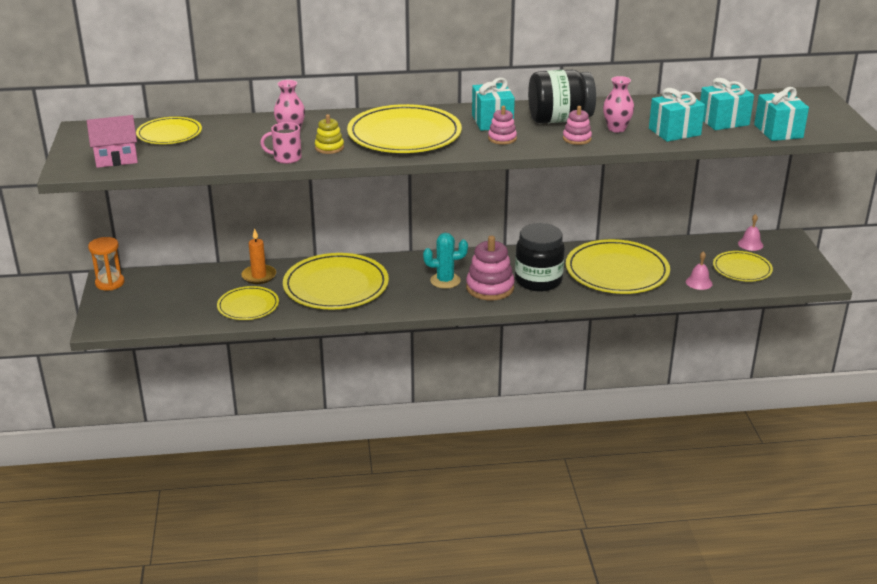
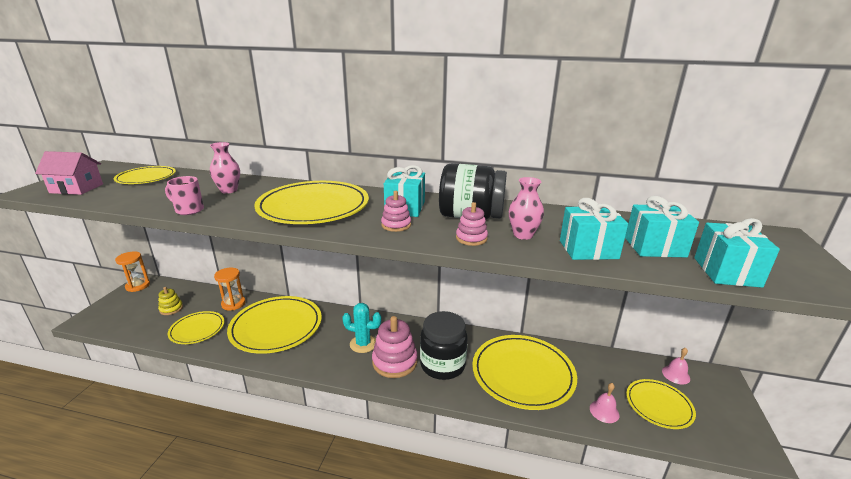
camera: 20 degrees right, 5 degrees down
(259, 276) = (233, 304): orange candle -> orange hourglass
(329, 148) = (236, 207): yellow stacking toy -> yellow stacking toy (171, 309)

